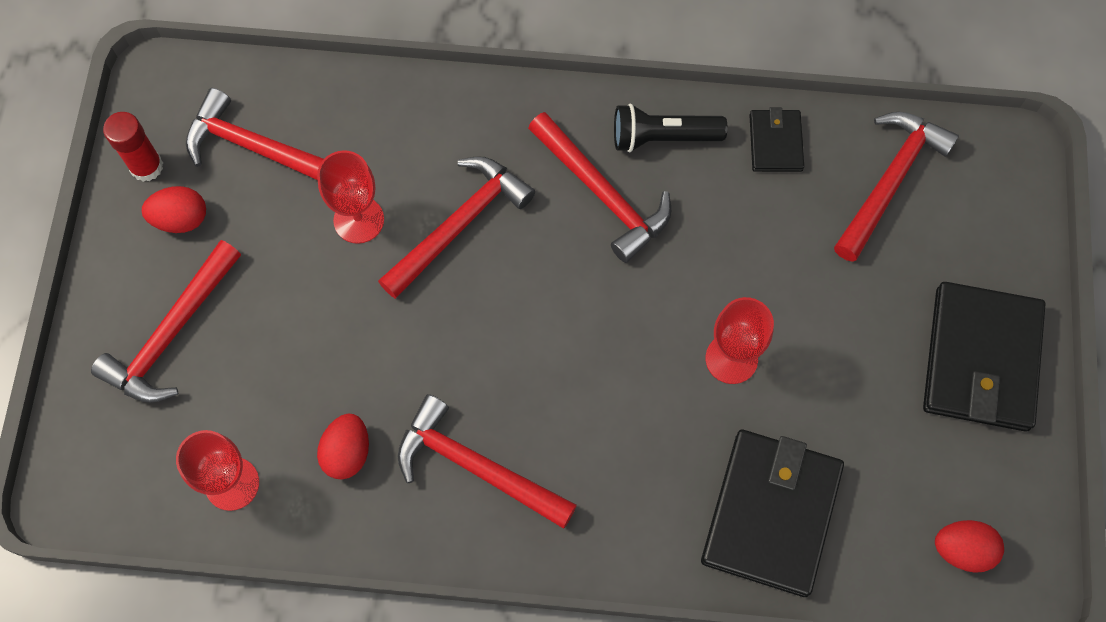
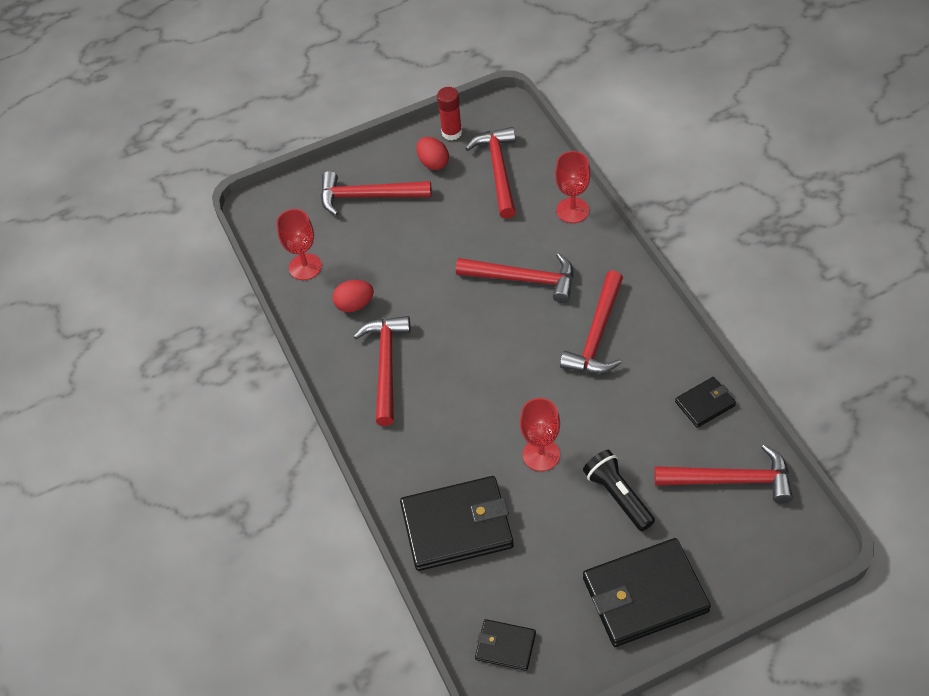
camera: 65 degrees right, 15 degrees down
(358, 220) = (491, 234): red goblet -> red goblet (572, 210)
(662, 137) = (659, 344): black flashlight -> black flashlight (618, 495)
(962, 550) = (505, 646): red egg -> black wallet

